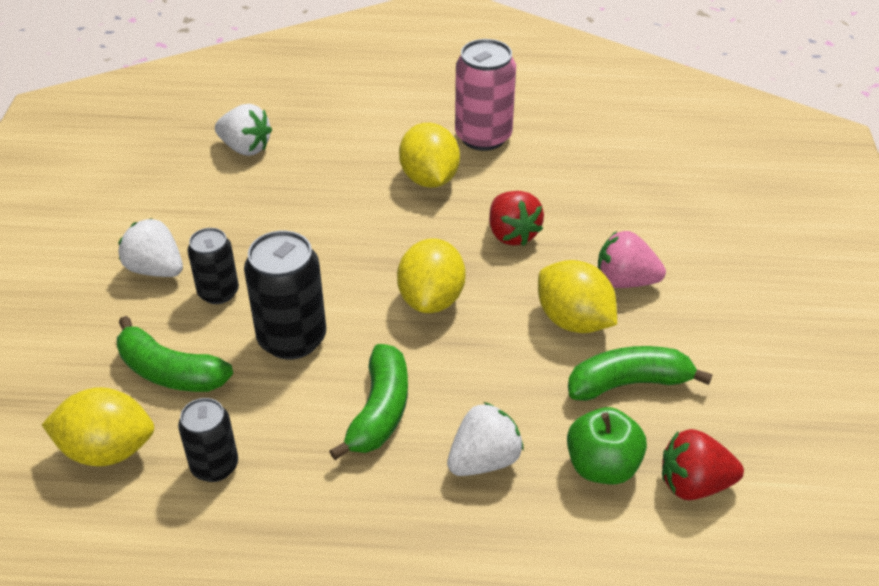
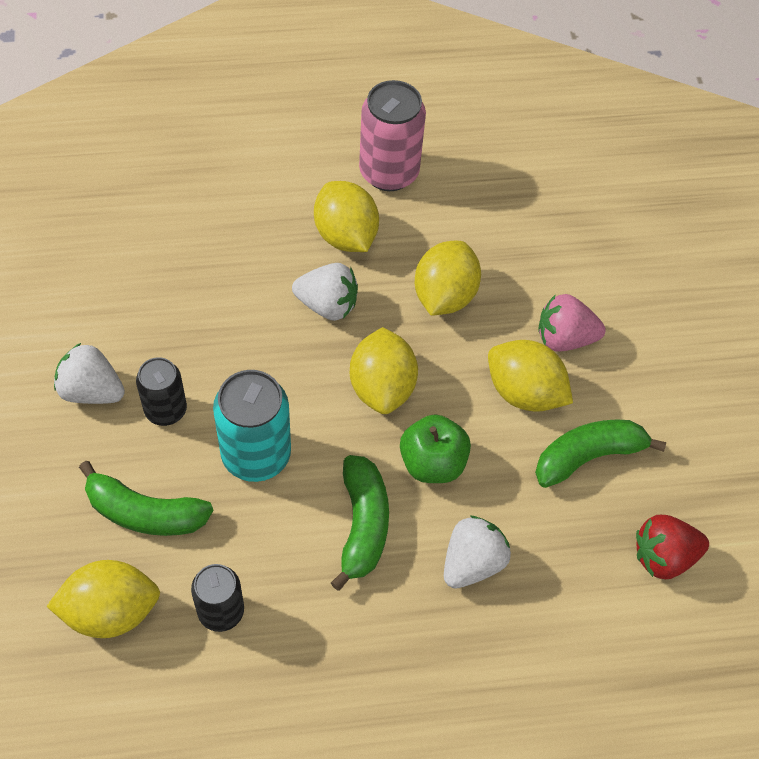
camera: 15 degrees left, 15 degrees up
(245, 148) = (140, 219): white strawberry -> white strawberry (327, 305)
(292, 339) = (256, 455): black can -> turquoise can
(512, 234) = (444, 296): red strawberry -> yellow lemon
(602, 466) = (580, 551): green apple -> green apple (432, 463)

